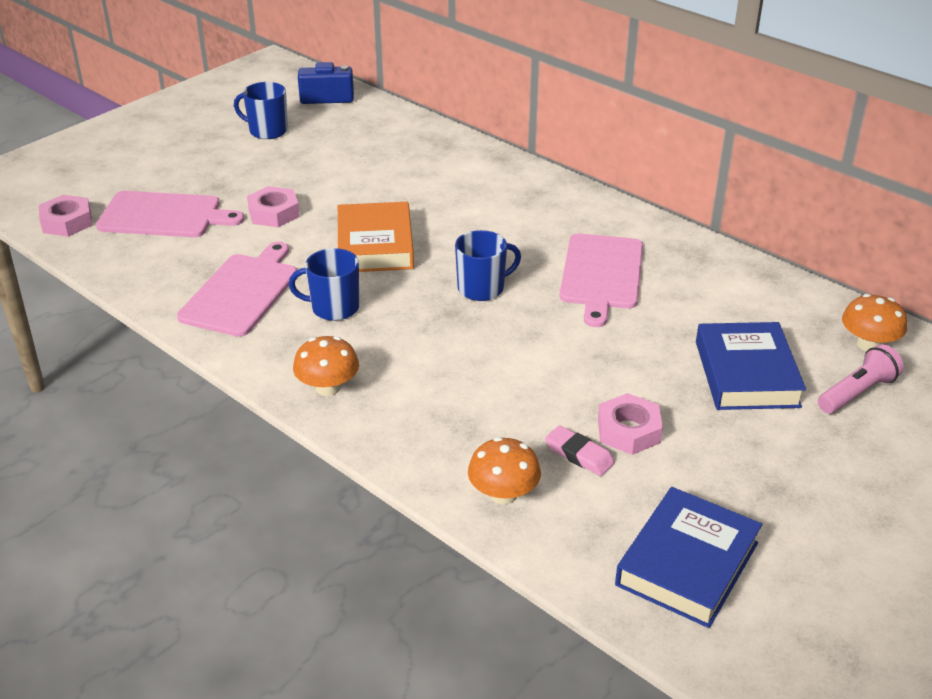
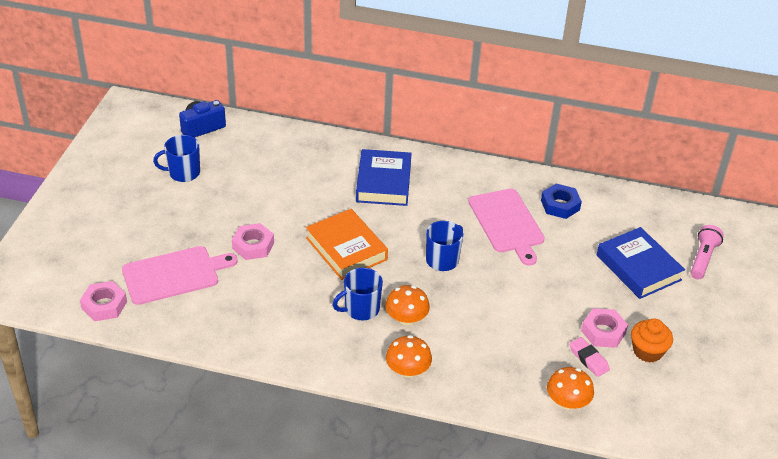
camera: 30 degrees left, 5 degrees up
(242, 292) = (289, 319): pink cutting board -> none
(579, 455) = (588, 359): pink eraser -> pink eraser turned 45 degrees clockwise
(675, 474) = (647, 351): none -> orange cupcake
(687, 564) = (692, 405): blue book -> blue book (383, 182)
(692, 275) = (560, 205): none -> blue nut
(868, 344) = (687, 222): orange mushroom -> orange mushroom (406, 319)

